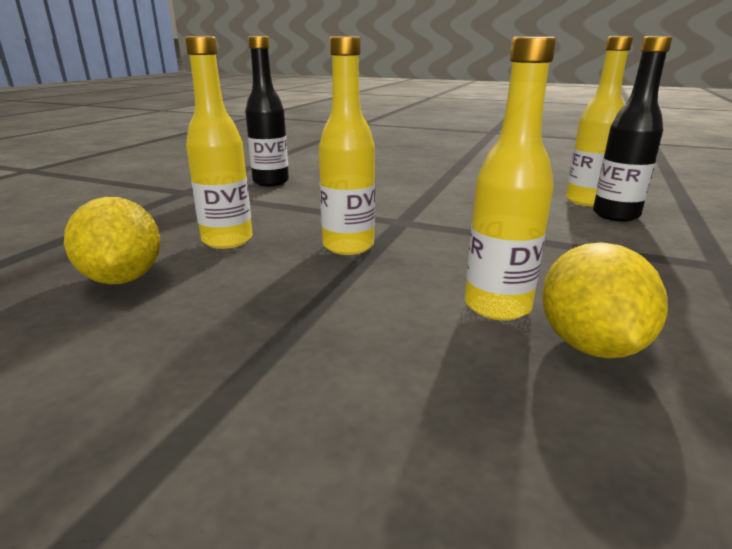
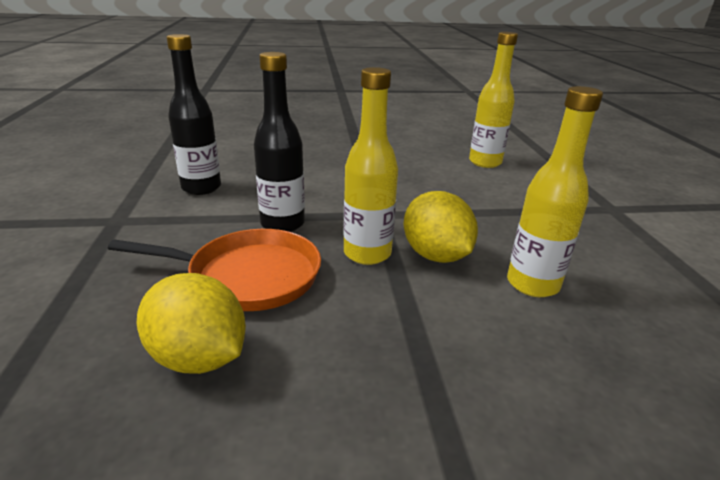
camera: 30 degrees left, 5 degrees up
(227, 240) = (249, 276): yellow bottle -> orange pan
(590, 345) = (612, 300): yellow lemon -> yellow lemon (435, 255)
(615, 215) = (516, 174): black bottle -> black bottle (282, 224)

